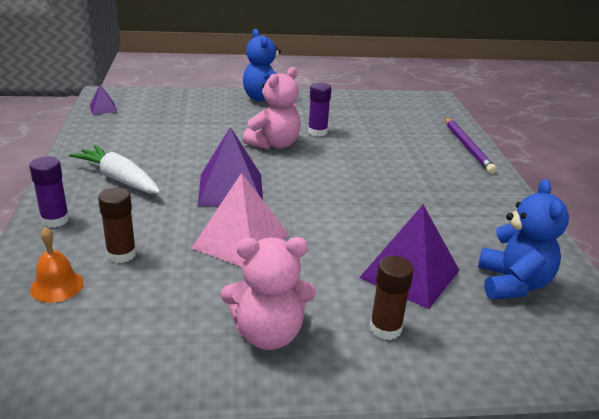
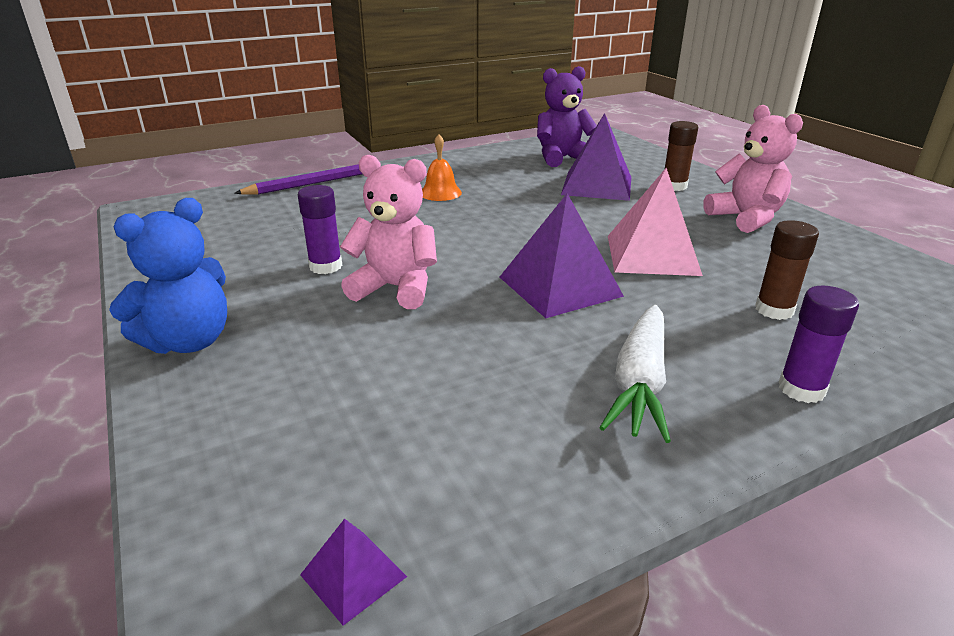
camera: 110 degrees left, 0 degrees up
(57, 286) = (874, 326): orange bell -> orange bell (440, 193)
(512, 283) = (562, 158): blue teddy bear -> purple teddy bear

